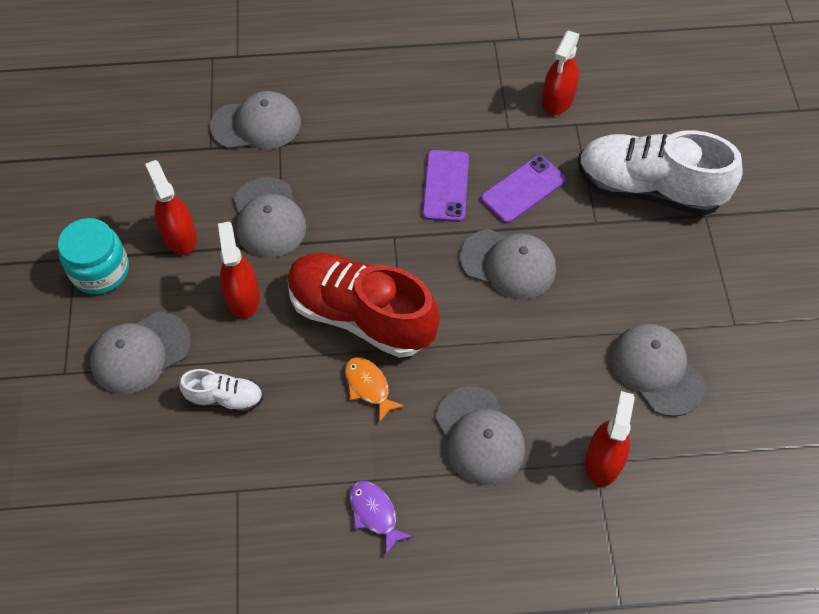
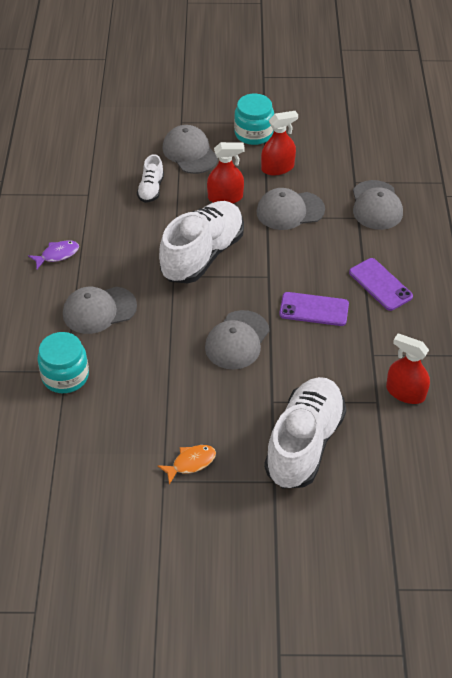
camera: 95 degrees right, 10 degrees down
(361, 316) = (202, 255): red shoe -> white shoe
(369, 387) = (147, 256): orange fish -> orange fish (191, 463)
(523, 189) = (308, 357): purple phone -> purple phone (380, 284)
(603, 461) = (65, 376): red spray bottle -> turquoise jar
(657, 370) = (130, 420): grey cap -> none

